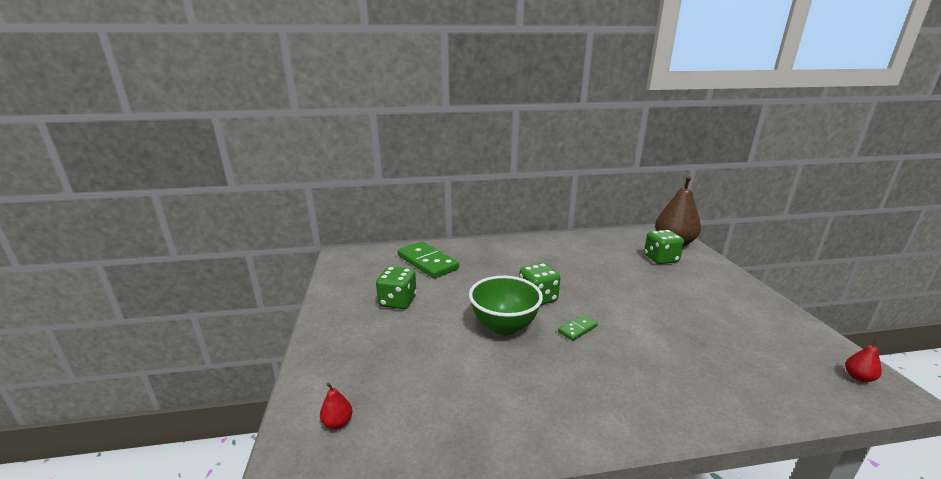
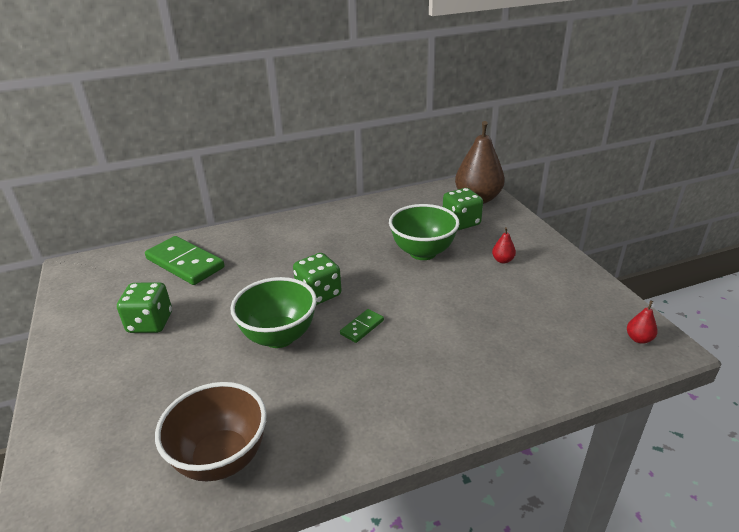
camera: 10 degrees left, 10 degrees up
(337, 423) = (89, 487): red pear -> red pear (502, 260)
(453, 419) = (222, 458): none -> brown bowl
(628, 277) = (423, 252): none -> green bowl

